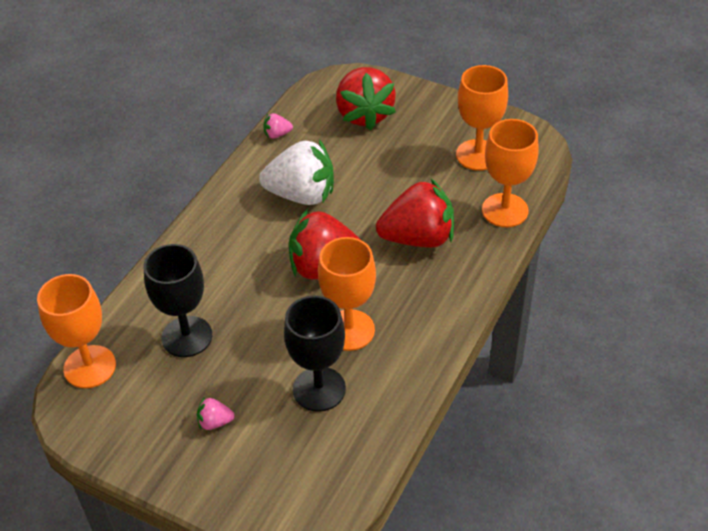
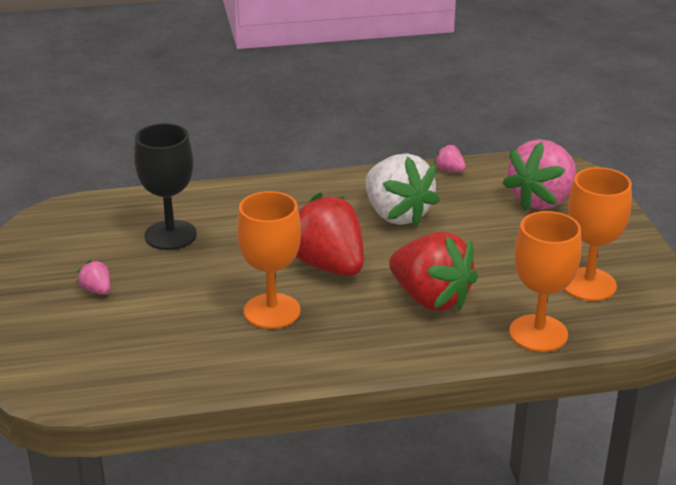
camera: 50 degrees right, 15 degrees down
(90, 367) = (92, 208): orange goblet -> none
(319, 389) = (187, 326): black goblet -> none
(364, 114) = (542, 200): red strawberry -> pink strawberry

